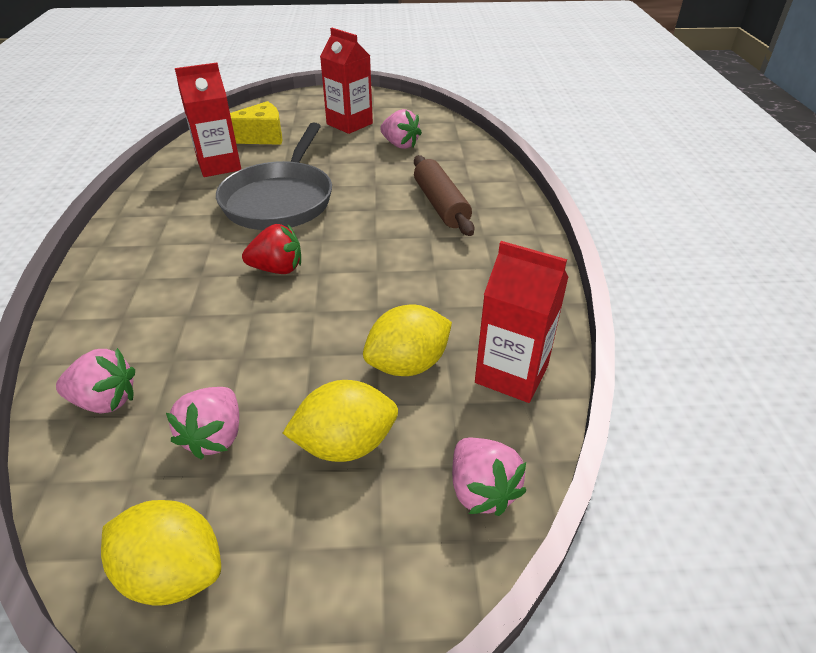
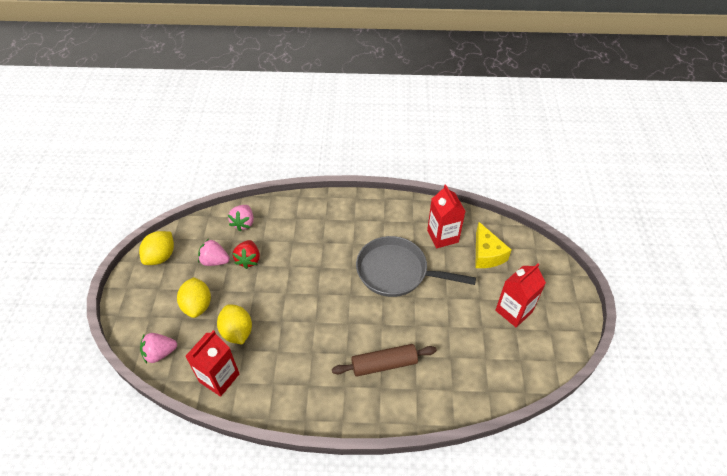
camera: 95 degrees right, 10 degrees up
(277, 269) = (323, 275): red strawberry -> red strawberry (248, 260)
(400, 145) = (476, 345): pink strawberry -> none

